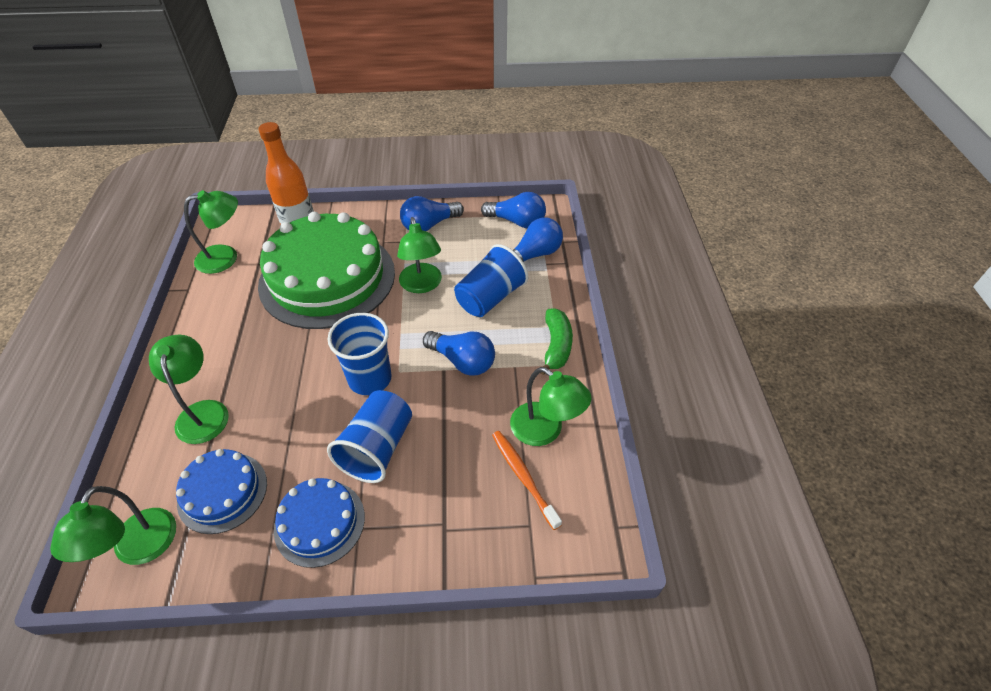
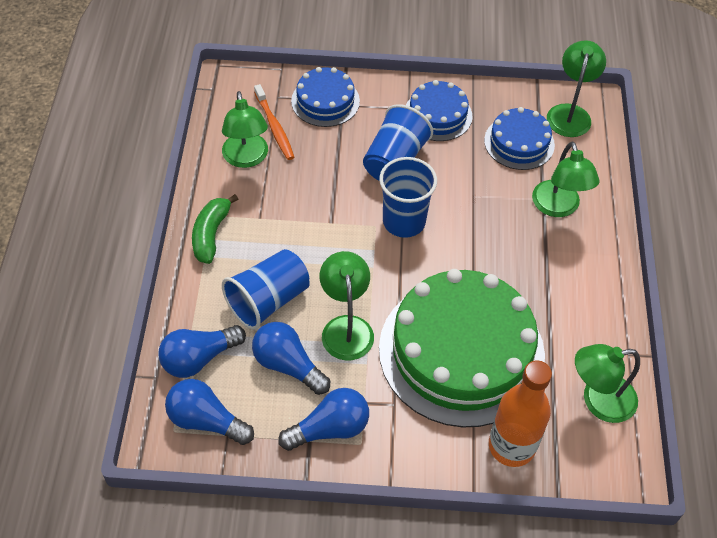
camera: 175 degrees left, 5 degrees up
(462, 361) = (310, 229): blue light bulb -> blue light bulb (288, 365)
(467, 526) = (325, 101): none -> blue cake
(545, 430) = (246, 158): green lamp -> green lamp turned 150 degrees counterclockwise

